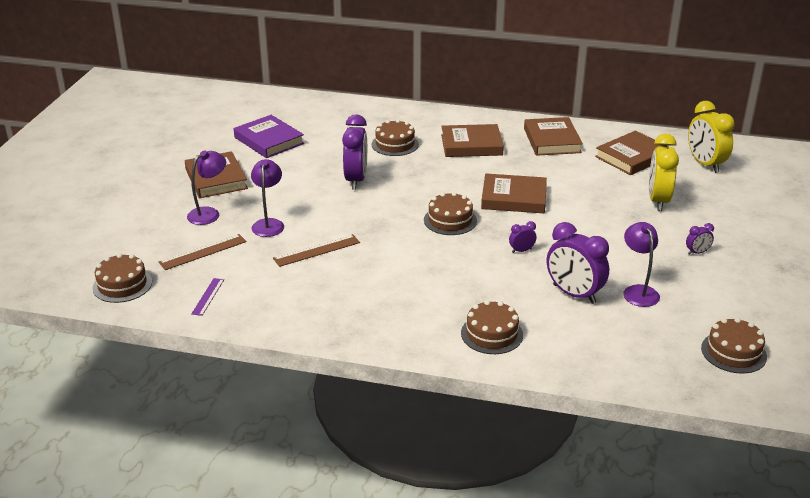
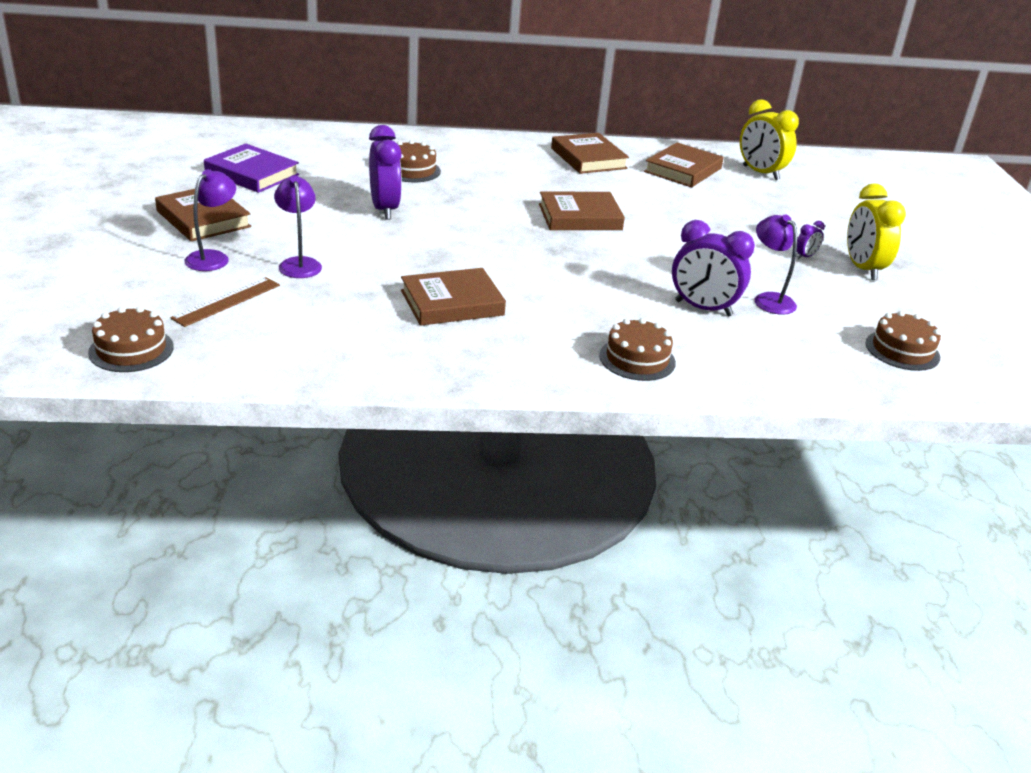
camera: 20 degrees left, 0 degrees up
(208, 296) = (260, 352): purple ruler -> none
(316, 250) = (376, 288): brown ruler -> none
(450, 220) = (520, 244): brown cake -> none
(471, 145) = (501, 167): brown book -> brown book (452, 303)
(521, 250) = (619, 269): purple clock -> none
(658, 201) = (734, 210): yellow clock -> yellow clock (862, 269)

